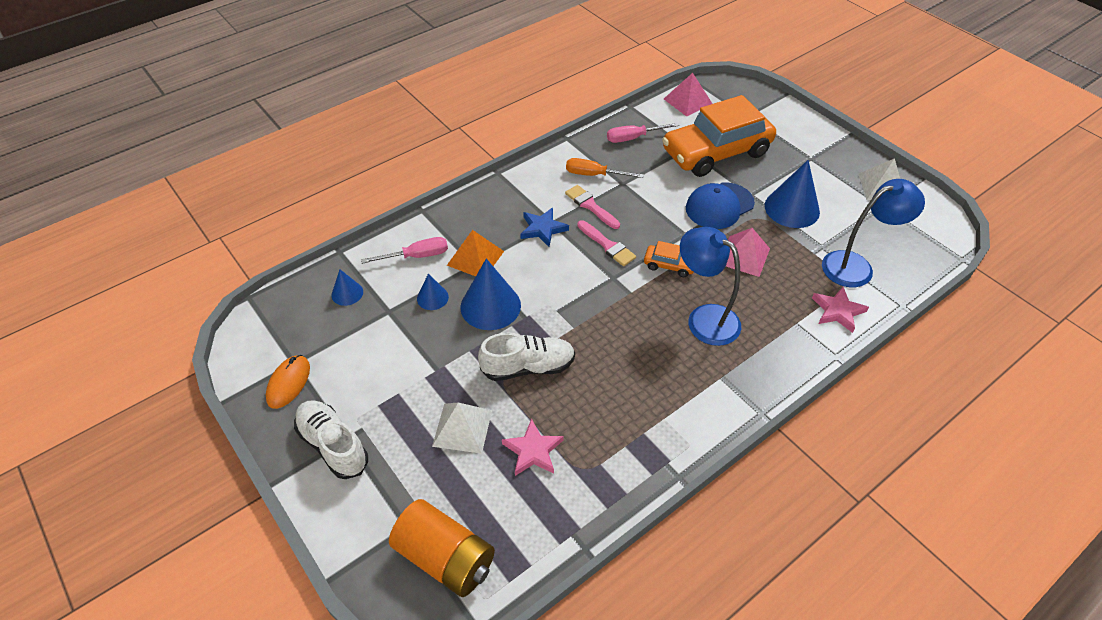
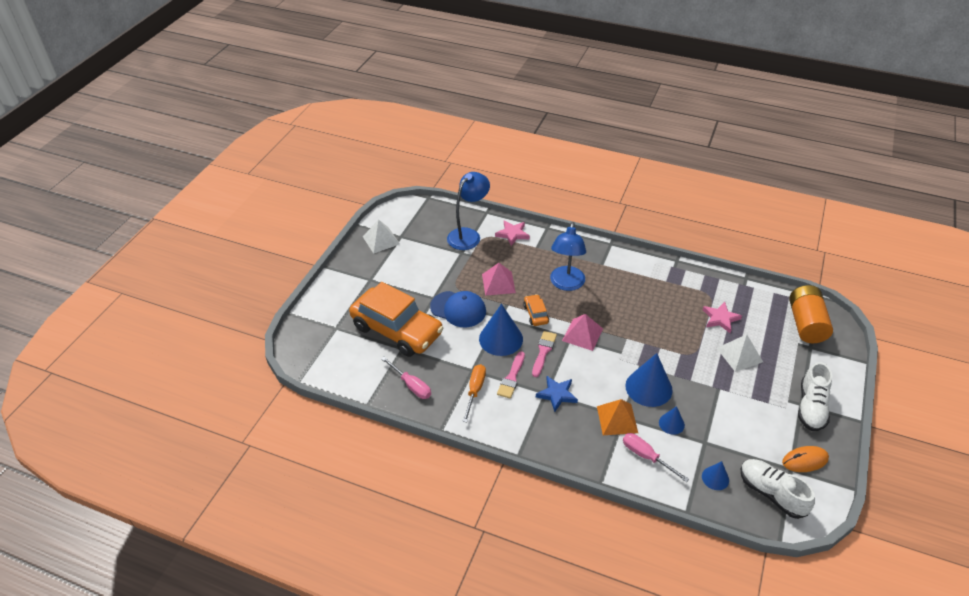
camera: 120 degrees left, 5 degrees down
(528, 367) = (674, 346): white shoe -> white shoe (771, 493)
(594, 175) = (475, 391): orange screwdriver -> orange screwdriver turned 150 degrees counterclockwise
(687, 101) = (336, 370): pink pyramid -> pink pyramid (582, 334)
(792, 208) = (434, 274): blue cone -> blue cone (501, 339)
(856, 266) = (468, 235): blue lamp -> blue lamp turned 90 degrees clockwise

